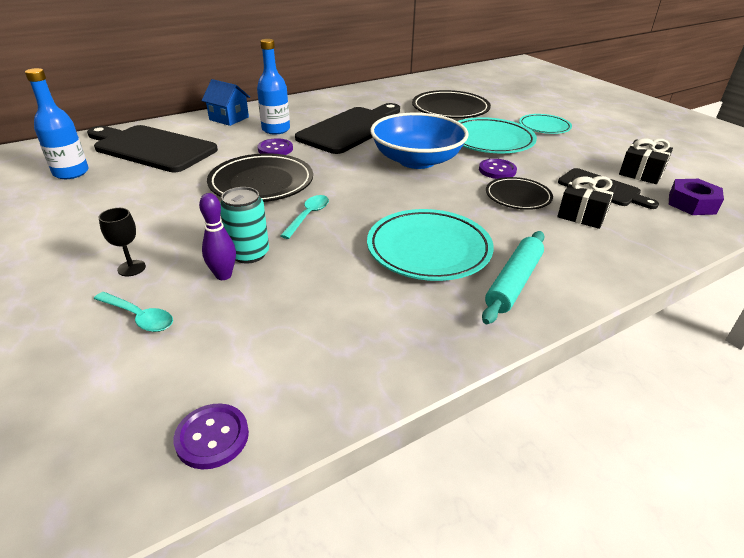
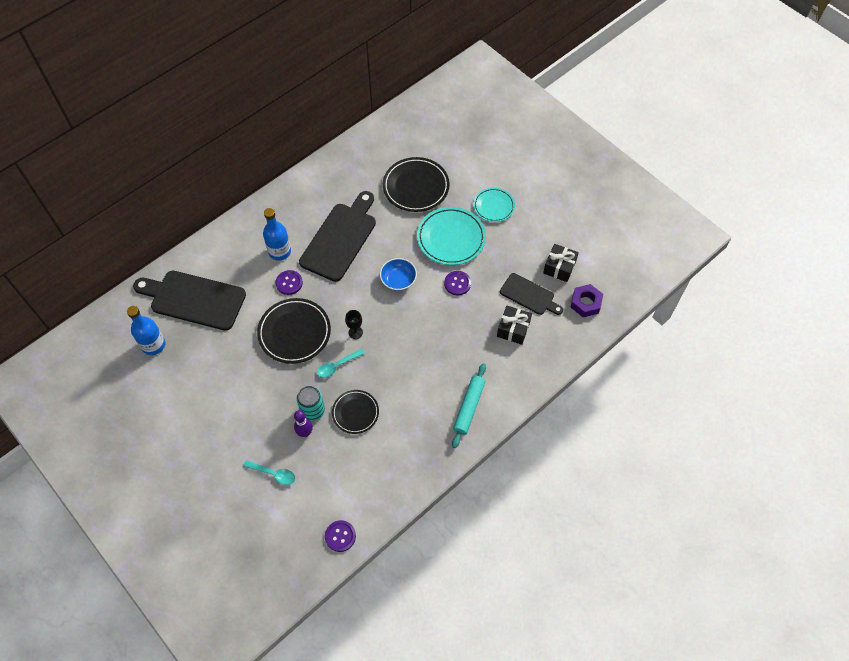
camera: 10 degrees left, 25 degrees up
(131, 268) = (250, 437): black goblet -> black goblet (355, 332)
(229, 118) = (234, 239): blue house -> none
(308, 216) = (337, 366): turquoise spoon -> turquoise spoon turned 135 degrees counterclockwise
(417, 160) = (398, 280): blue bowl -> blue bowl, size x0.52
(428, 249) = (418, 386): turquoise plate -> none
(518, 197) = (472, 316): black plate -> black plate (355, 413)

